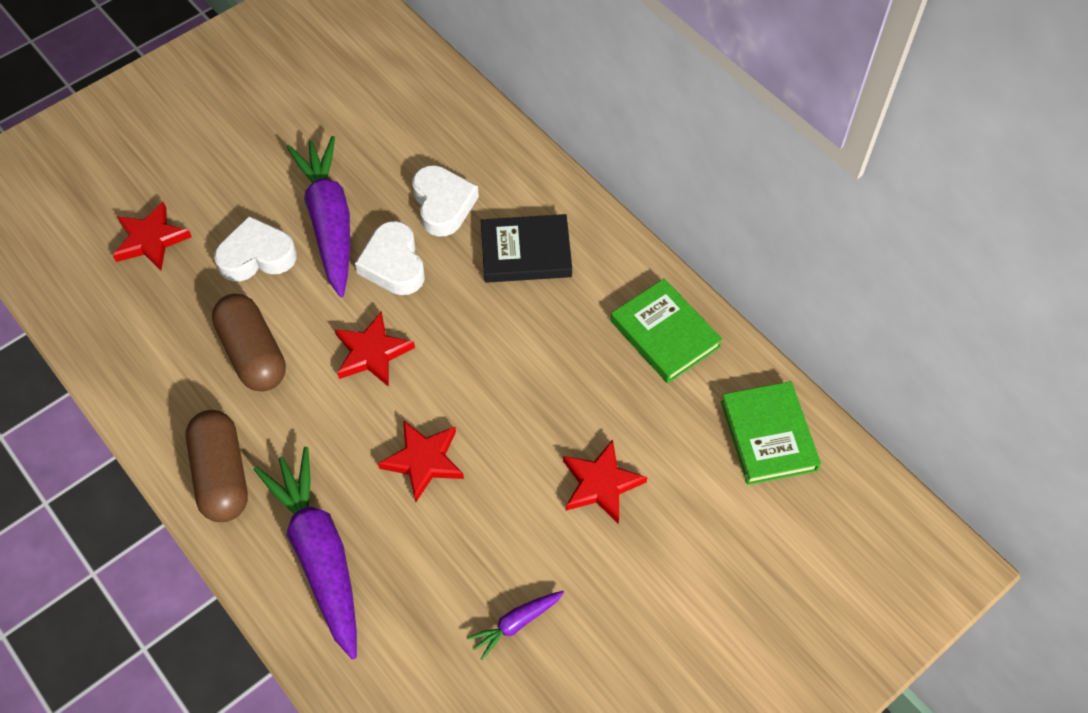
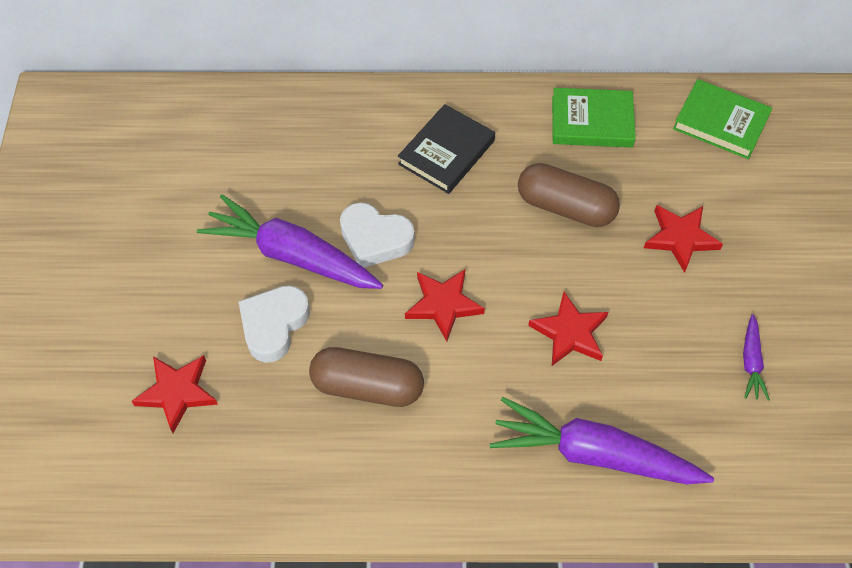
camera: 50 degrees left, 0 degrees up
(222, 475) = (464, 480): brown capsule -> brown capsule (565, 207)
(443, 204) = (352, 173): white heart -> none

